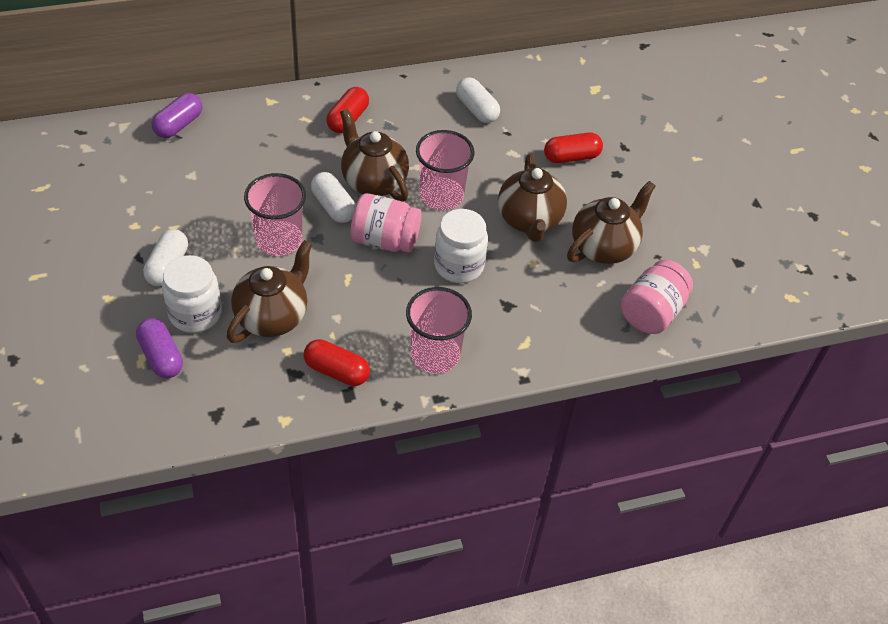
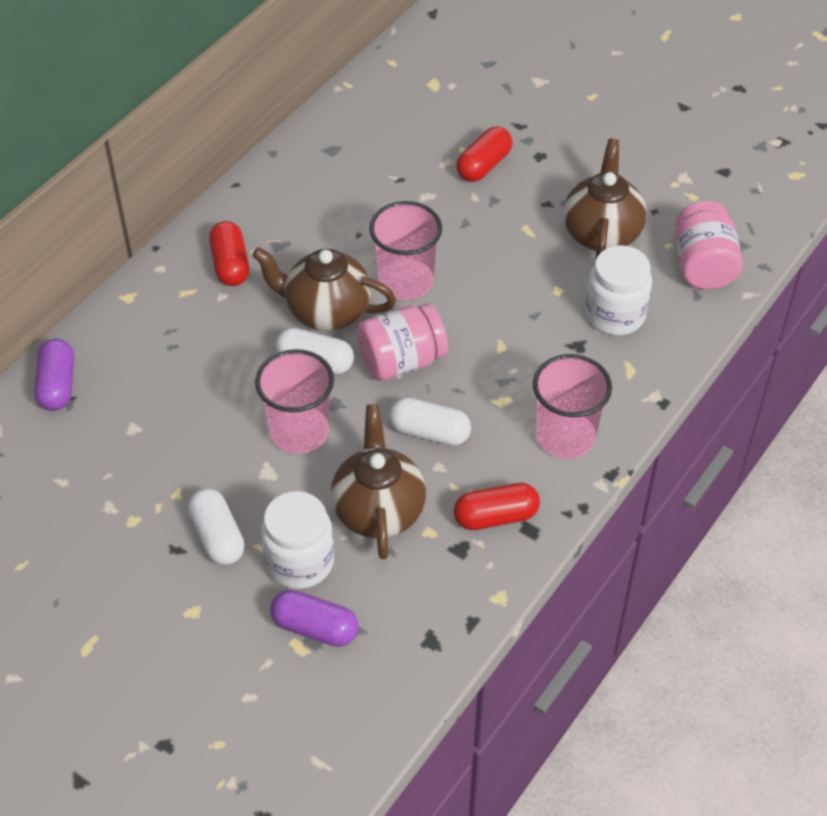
camera: 35 degrees left, 0 degrees up
(459, 265) = (495, 338): white jar -> white jar (615, 315)
(477, 109) = (346, 174): white capsule -> white capsule (429, 432)
(529, 220) = (511, 252): brown teapot -> none

